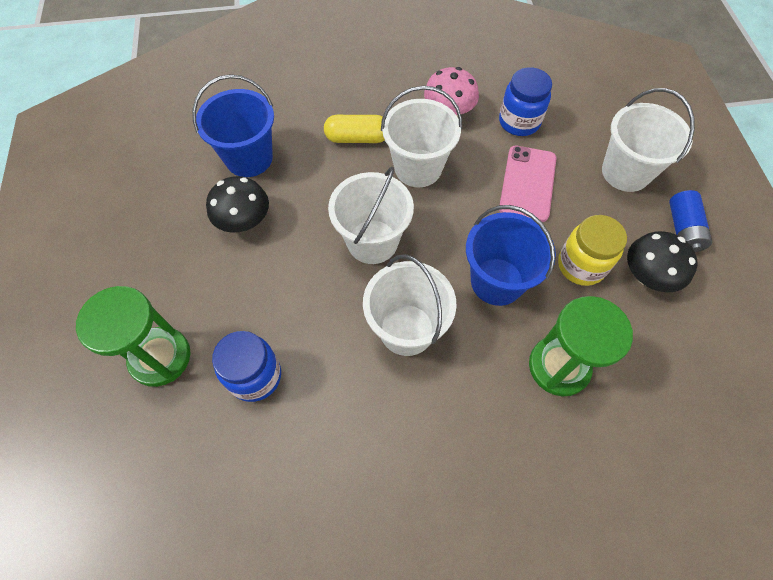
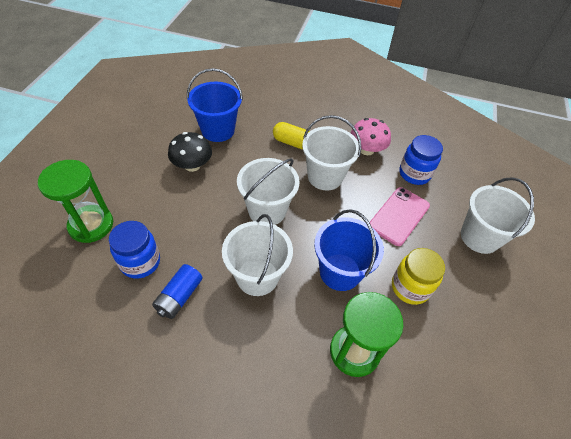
camera: 20 degrees right, 10 degrees down
(647, 276) = (460, 317): black mushroom -> none
(682, 229) = (507, 295): blue battery -> blue battery (179, 297)

